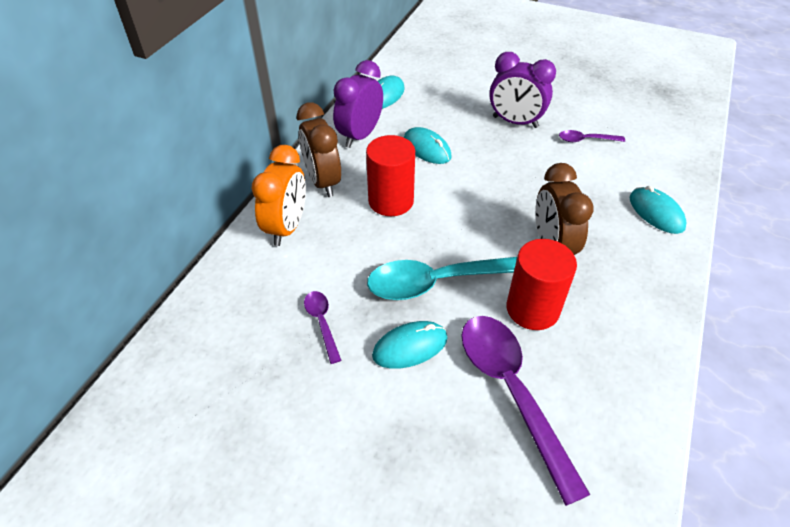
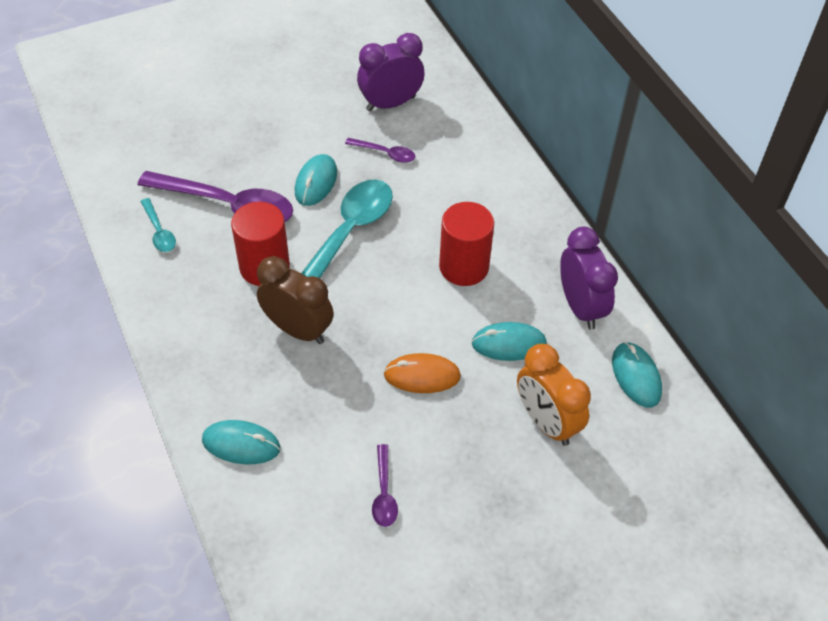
camera: 130 degrees right, 5 degrees up
(287, 227) = (500, 186): orange clock -> orange clock (546, 422)
(322, 182) = (536, 239): brown clock -> none
(499, 169) = (422, 376): none -> orange mouse
(515, 122) = (476, 455): purple clock -> purple clock (390, 103)
(586, 140) = (384, 493): purple spoon -> purple spoon turned 135 degrees clockwise
(602, 420) = (159, 231): none -> turquoise spoon

